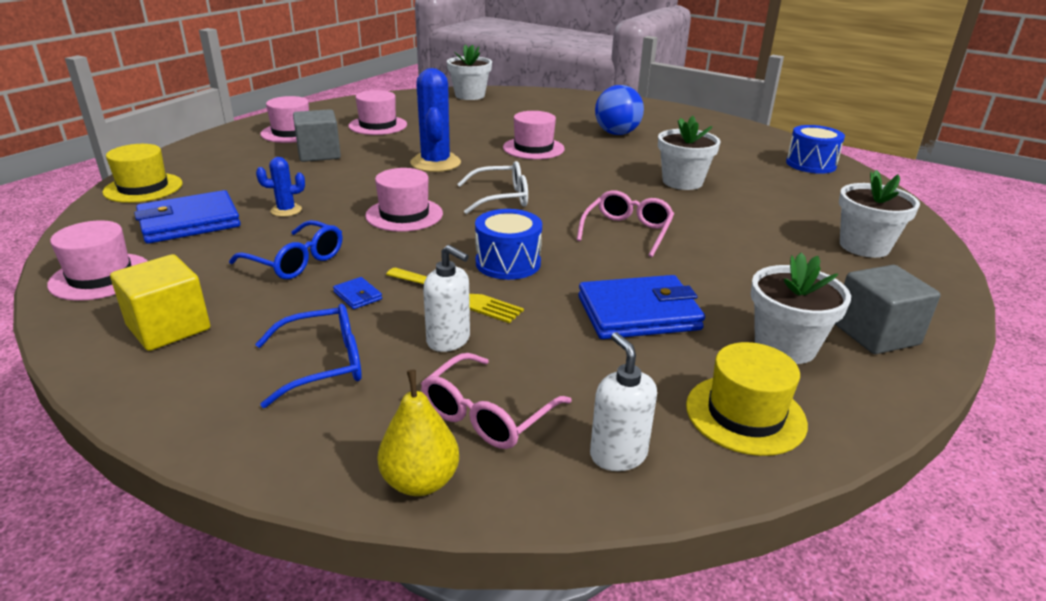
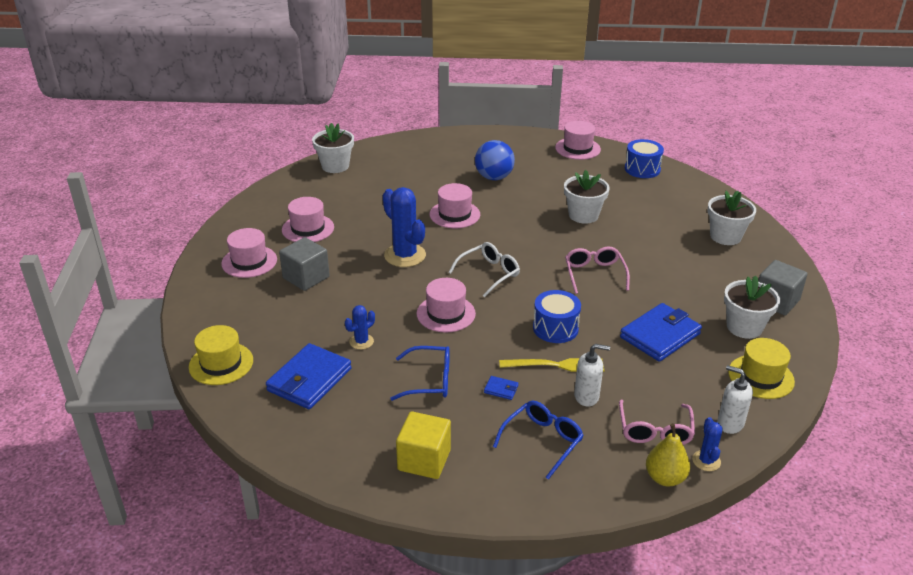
camera: 30 degrees left, 5 degrees up
(100, 276) = (321, 447): pink hat -> pink hat (577, 148)
(515, 488) = (706, 461): none -> blue cactus

